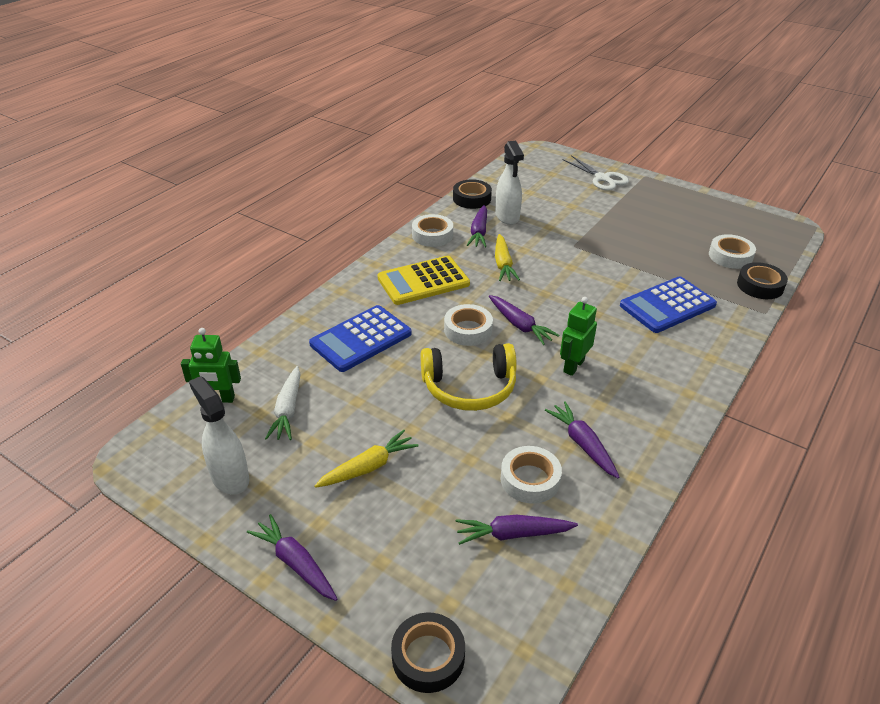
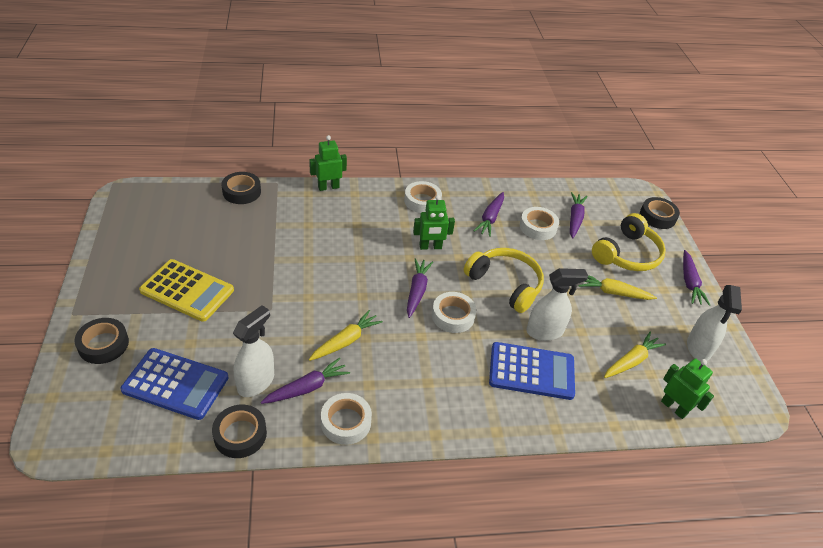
camera: 135 degrees left, 5 degrees up
(288, 410) = (631, 361): white carrot -> yellow carrot
(386, 375) = (545, 331): none -> white spray bottle
(402, 537) = (627, 254): none -> yellow headphones
(423, 281) = (424, 380): yellow calculator -> yellow calculator (187, 290)
(513, 534) = (575, 219): purple carrot -> purple carrot turned 120 degrees counterclockwise
(602, 178) = (103, 344): white scissors -> black tape
(667, 305) = (313, 227): blue calculator -> blue calculator (176, 384)
(730, 256) = (208, 215): white tape -> white tape (422, 201)
(735, 343) = (328, 187): none -> green robot

